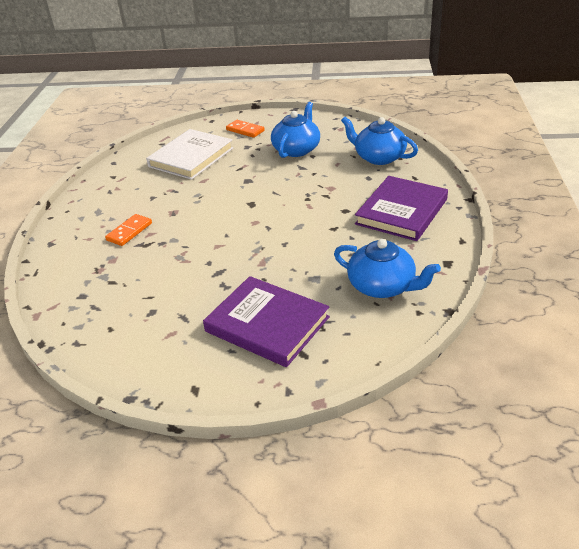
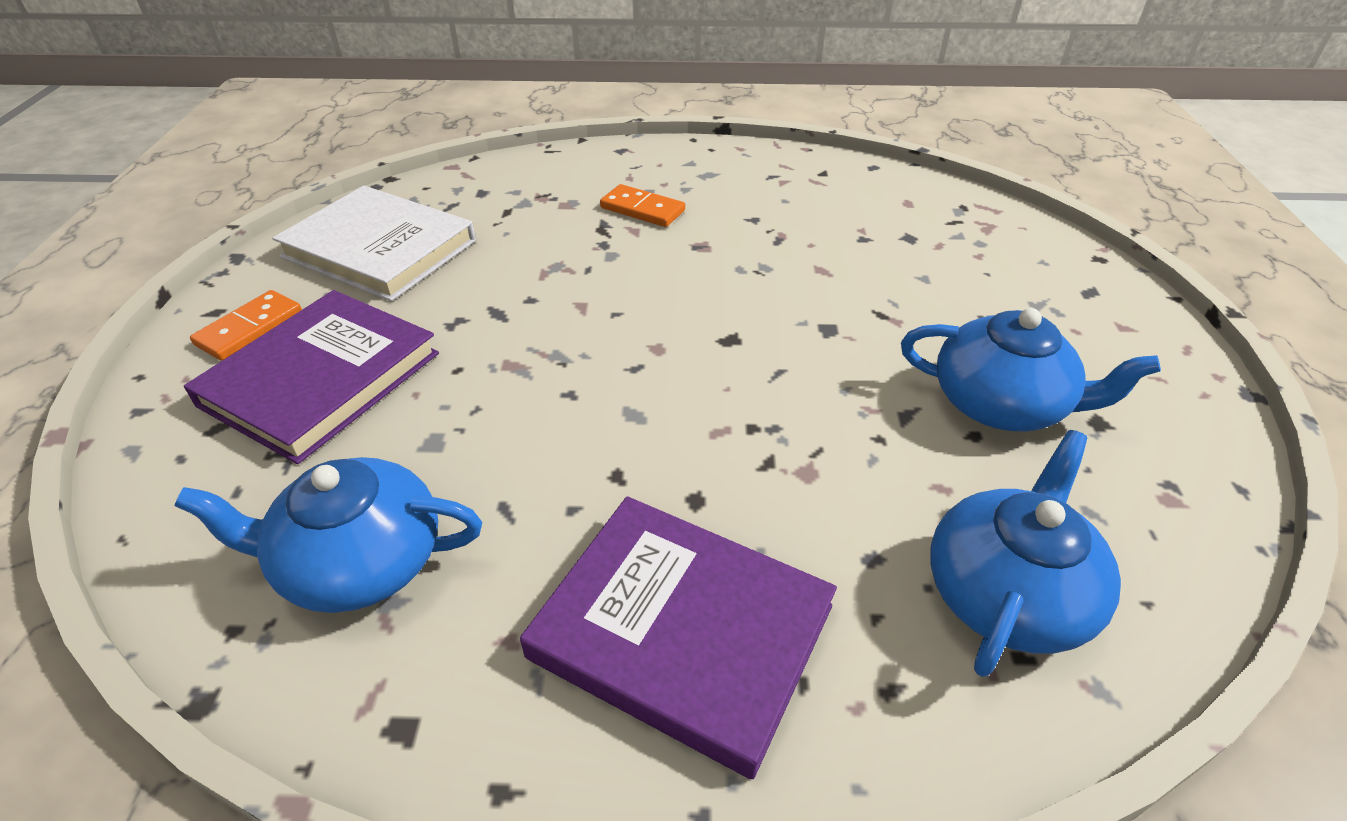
camera: 85 degrees right, 5 degrees up
(191, 157) = (914, 246): white book -> white book (380, 249)
(245, 130) = (1072, 311): orange domino -> orange domino (250, 329)
(382, 286) = (359, 562): blue teapot -> blue teapot turned 60 degrees clockwise

